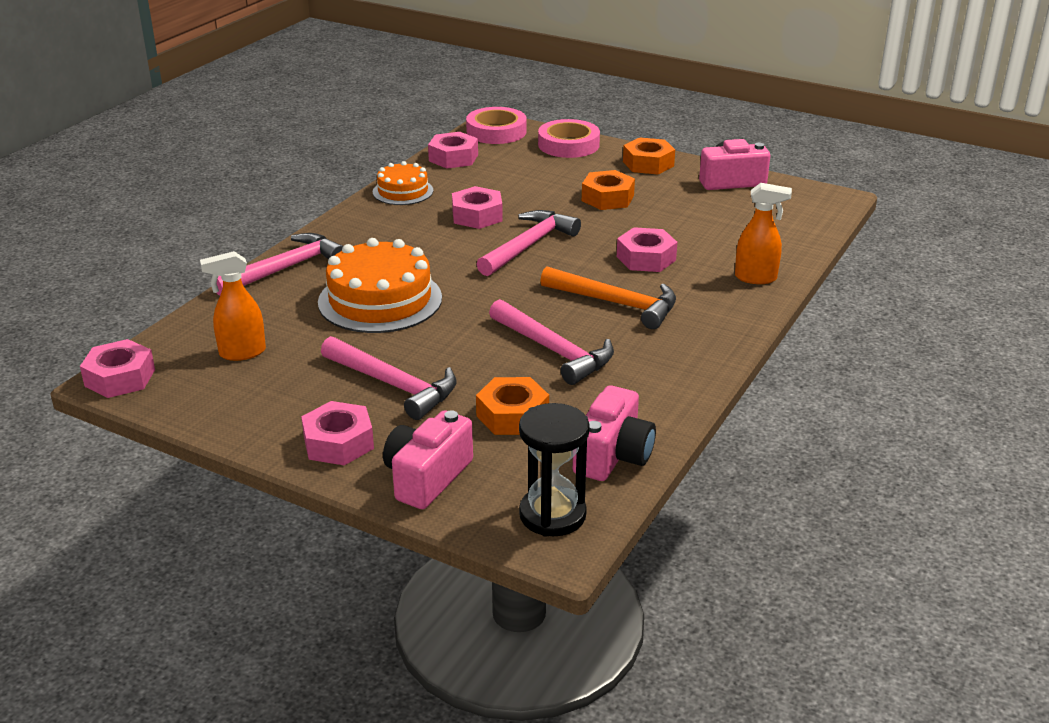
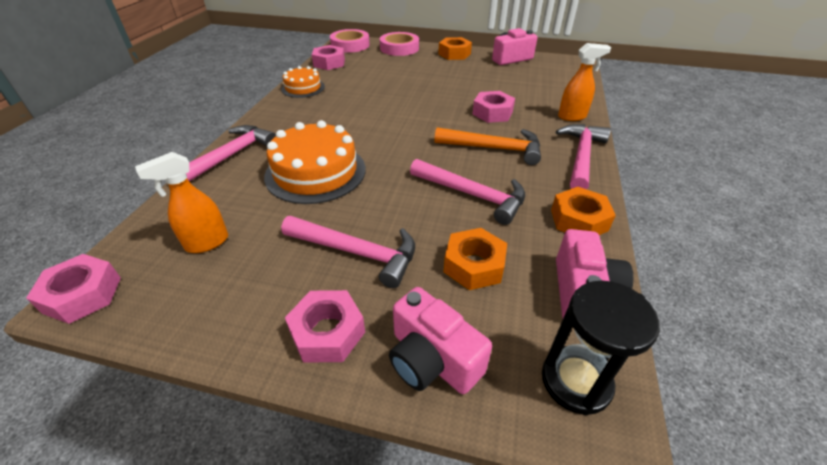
camera: 15 degrees left, 10 degrees up
(427, 477) = (432, 359): pink camera -> pink camera turned 60 degrees counterclockwise
(477, 216) = (362, 98): pink nut -> none
(528, 246) = (408, 114): pink hammer -> pink hammer (581, 157)
(607, 198) = (442, 77): orange nut -> orange nut (579, 220)

